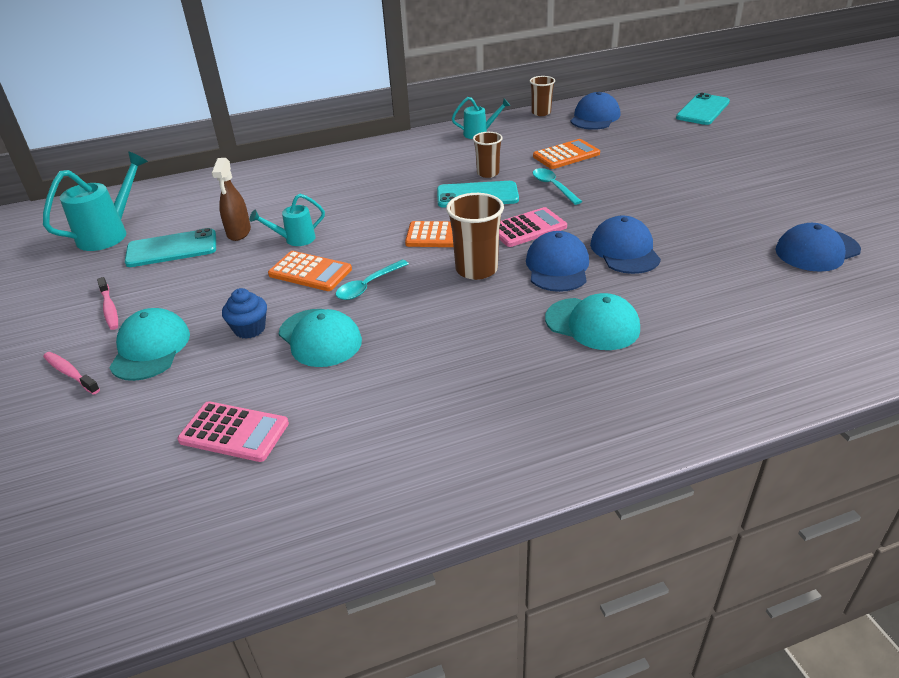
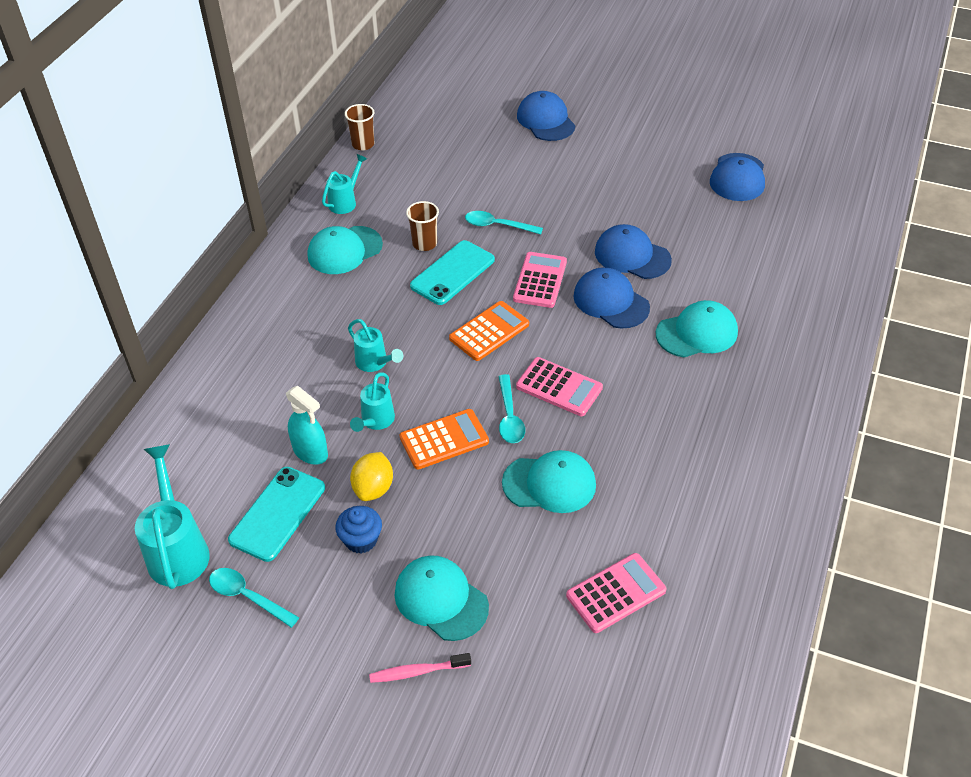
camera: 50 degrees left, 10 degrees up
(89, 274) = (247, 596): none -> turquoise spoon
(109, 309) = (336, 604): pink toothbrush -> none
(231, 269) = (373, 488): none -> yellow lemon
(239, 232) = (310, 452): brown spray bottle -> turquoise spray bottle
(249, 329) = (486, 520): blue cupcake -> blue cupcake (361, 540)
(348, 213) = (375, 363): none -> turquoise watering can
(428, 291) = (559, 387): none -> pink calculator
(435, 154) = (344, 250): none -> turquoise cap
(476, 269) = (562, 344): brown cup -> none
(566, 155) = (458, 184): orange calculator -> none
(595, 117) = (418, 125): blue cap -> blue cap (546, 120)
(702, 110) = (493, 69): turquoise phone -> none

